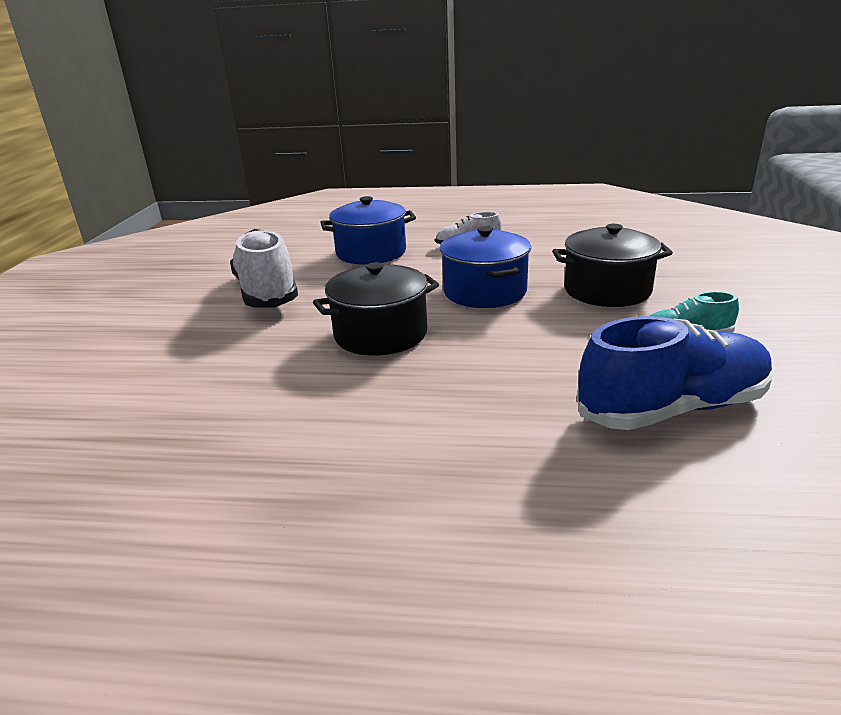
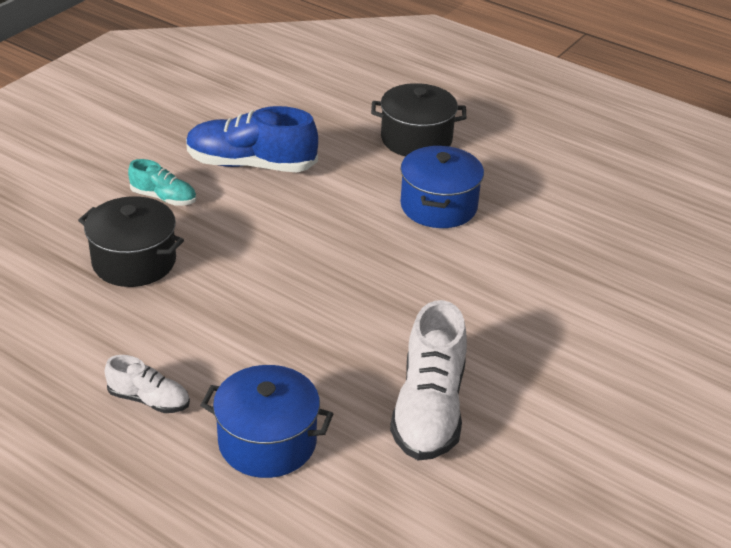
camera: 155 degrees left, 10 degrees up
(380, 334) = (361, 294): black pot -> black pot (416, 139)
(485, 292) = (229, 307): blue pot -> blue pot (438, 206)

